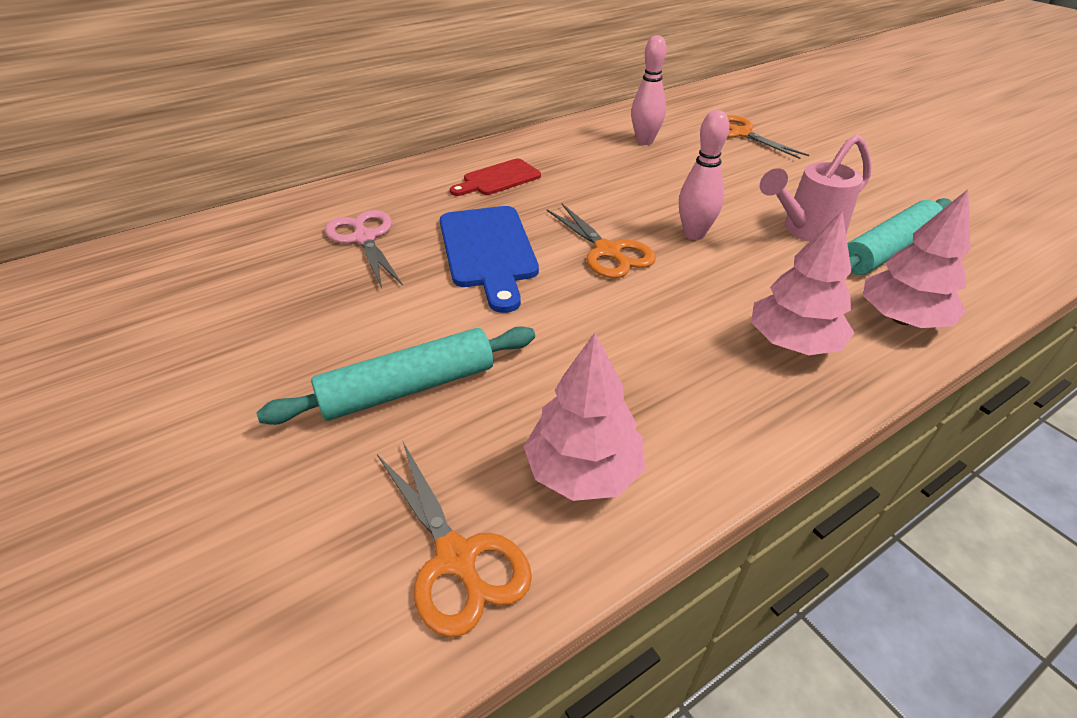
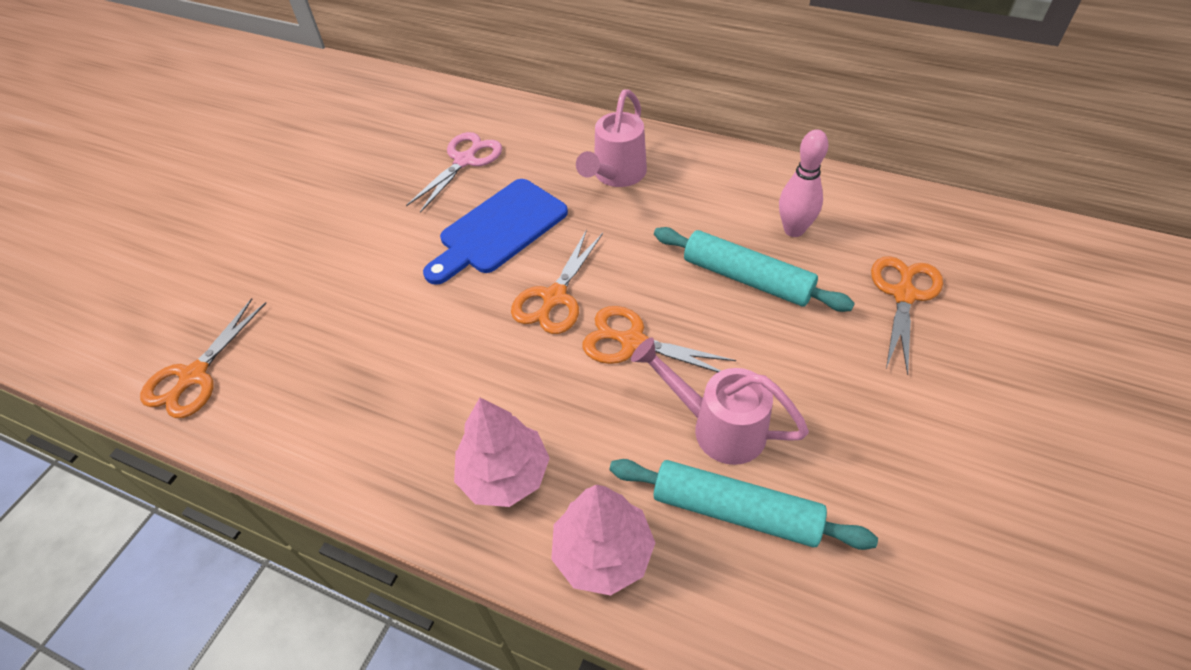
camera: 60 degrees right, 10 degrees up
(408, 387) = (318, 278): turquoise rolling pin -> turquoise rolling pin (747, 278)
(498, 179) = (616, 176): red cutting board -> pink watering can
(583, 471) = (286, 401): pink tree -> none
(694, 234) = (633, 342): pink bowling pin -> orange scissors

